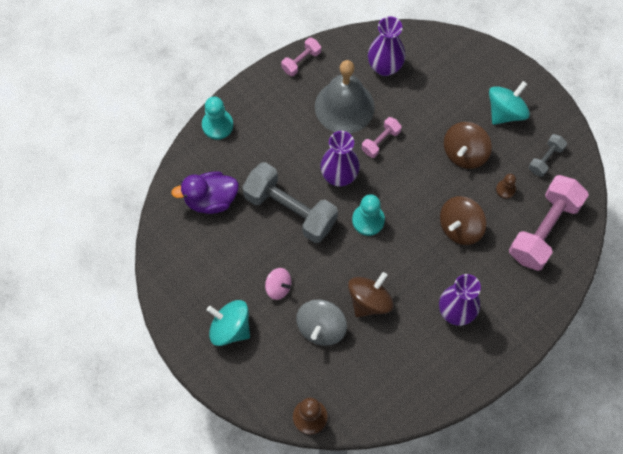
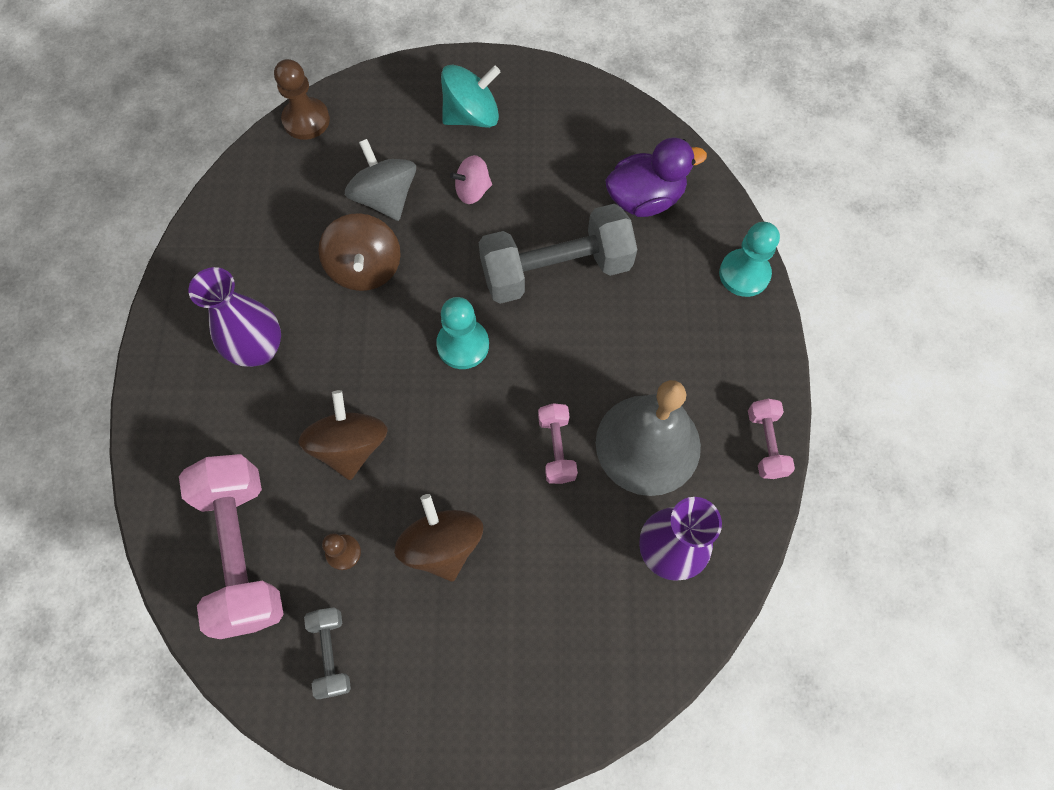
camera: 130 degrees right, 0 degrees up
(210, 200) = (645, 199): purple duck -> purple duck turned 45 degrees clockwise
(339, 176) = (552, 359): purple vase -> none
(505, 112) = (451, 665): turquoise spinning top -> none

